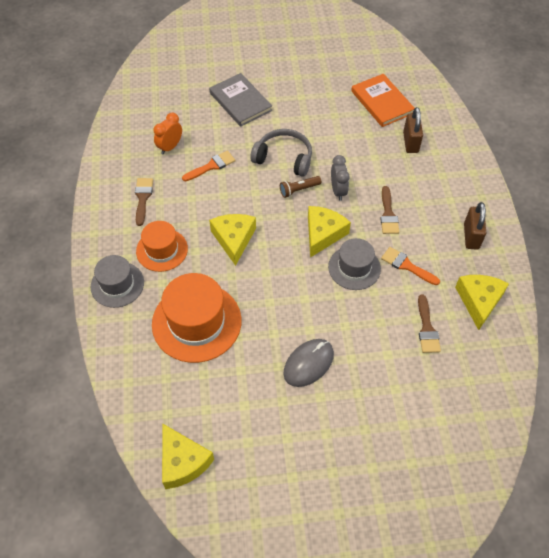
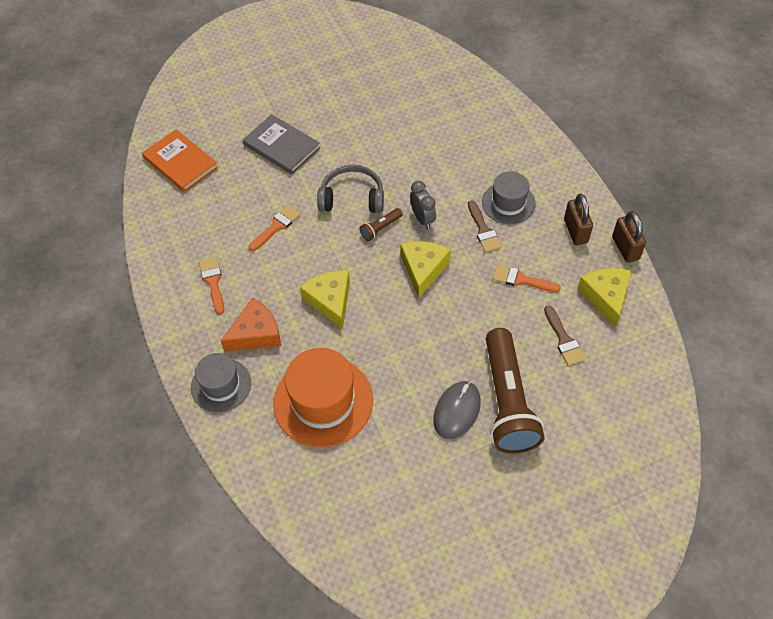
camera: 15 degrees left, 0 degrees up
(143, 198) = (213, 282): brown brush -> orange brush
(162, 250) = (256, 334): orange hat -> orange cheese
(170, 147) = (222, 217): orange clock -> none
(183, 461) = (363, 552): yellow cheese -> none
(354, 268) = (468, 296): grey hat -> grey hat (508, 203)
(356, 368) = (507, 401): none -> brown flashlight
(382, 102) = (435, 110): orange book -> orange book (180, 163)
(410, 142) = (480, 146): brown padlock -> brown padlock (625, 248)

